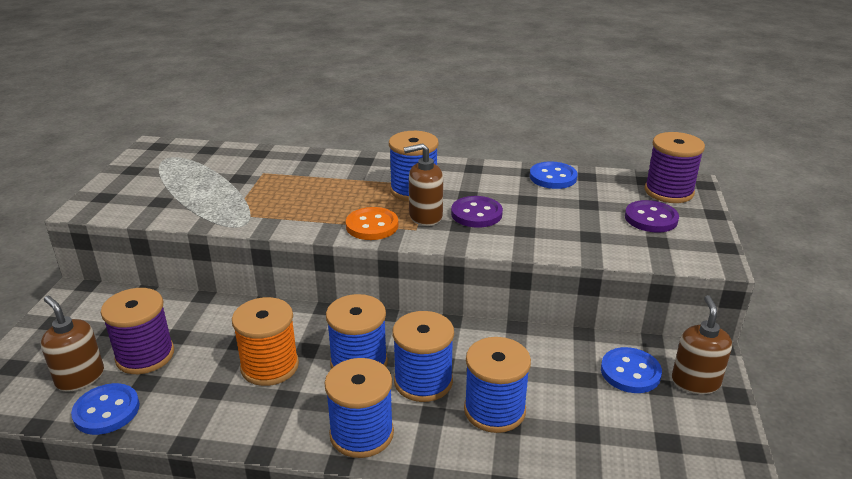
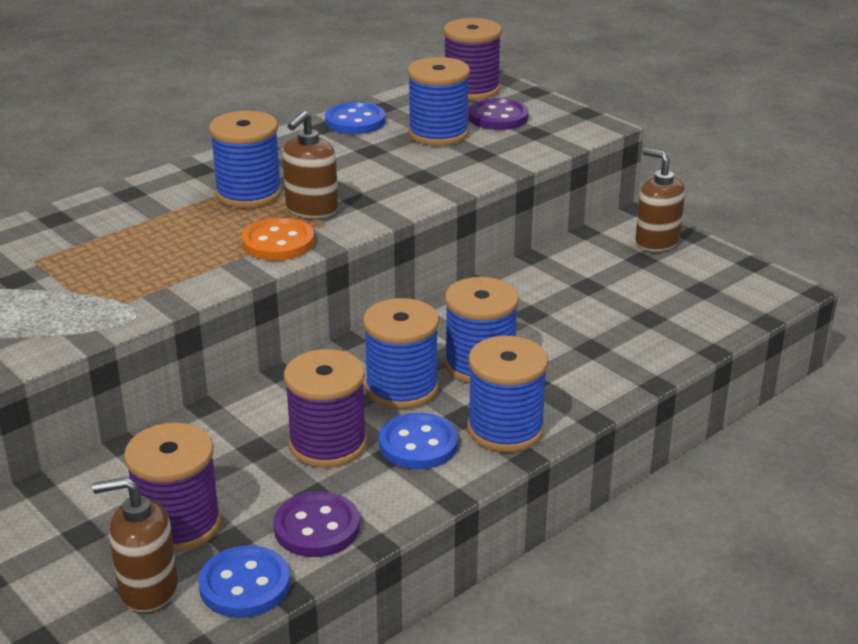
camera: 50 degrees left, 0 degrees up
(270, 366) = (328, 444): orange spool -> purple spool
(476, 214) = (353, 183): purple button -> purple button (317, 527)
(494, 410) = (567, 346): blue spool -> blue spool (438, 133)
(630, 372) = (608, 262): blue button -> blue button (418, 444)

